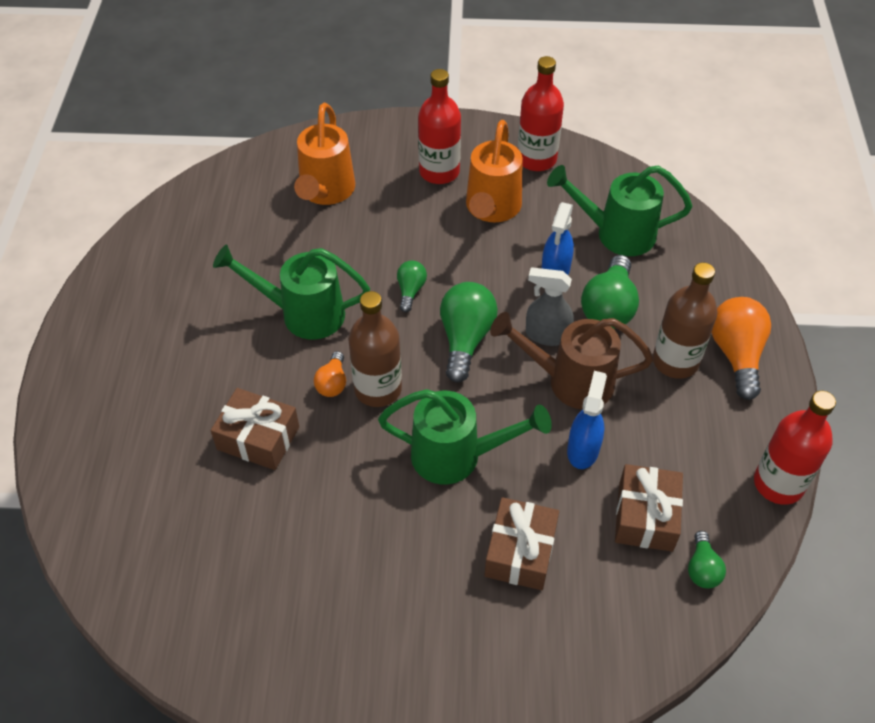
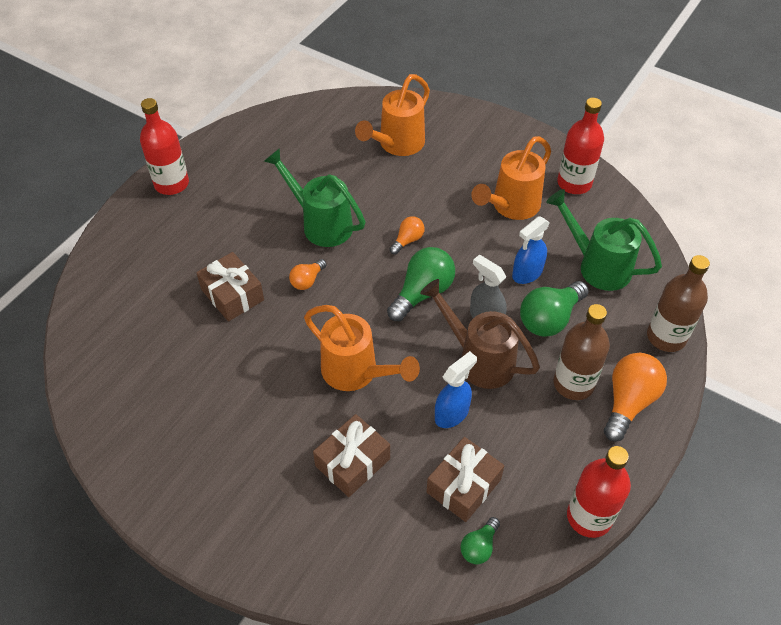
camera: 30 degrees right, 0 degrees up
(378, 389) = (335, 299): brown bottle -> brown bottle (666, 337)
(410, 291) = (407, 240): green light bulb -> orange light bulb
(439, 172) = (491, 163): red bottle -> red bottle (171, 184)
(456, 456) = (356, 372): green watering can -> orange watering can

